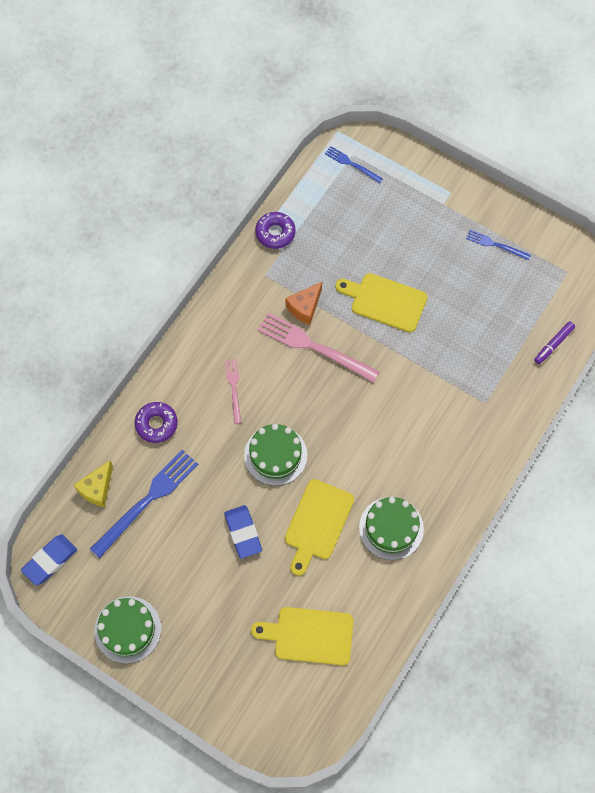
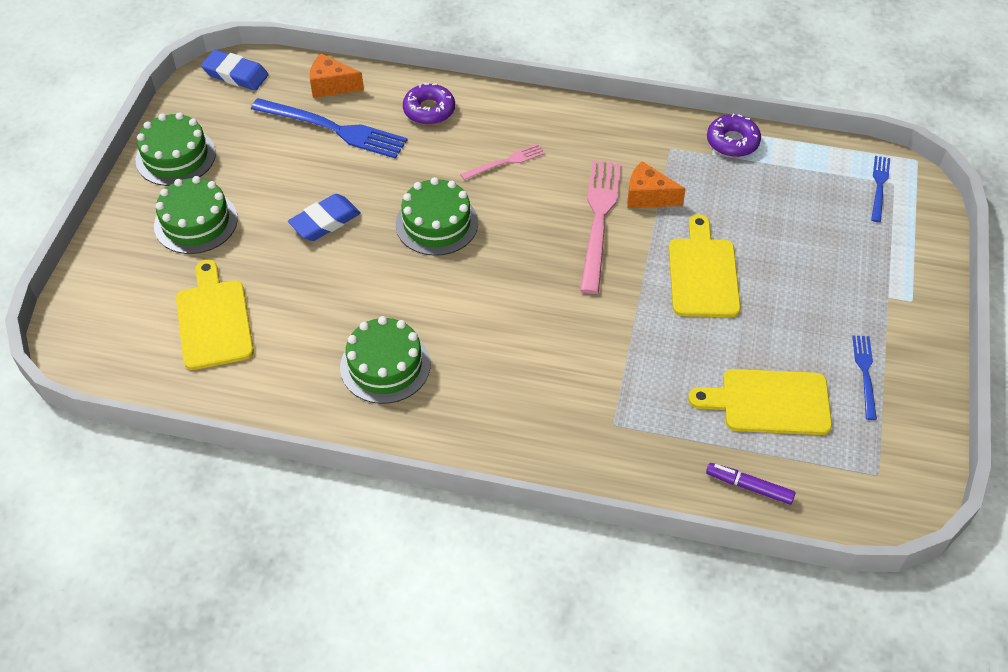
camera: 70 degrees right, 15 degrees down
(97, 489) = (331, 85): yellow cheese -> orange cheese
(206, 628) = (196, 222): none -> green cake
(317, 523) = (363, 288): yellow cutting board -> yellow cutting board (769, 402)

